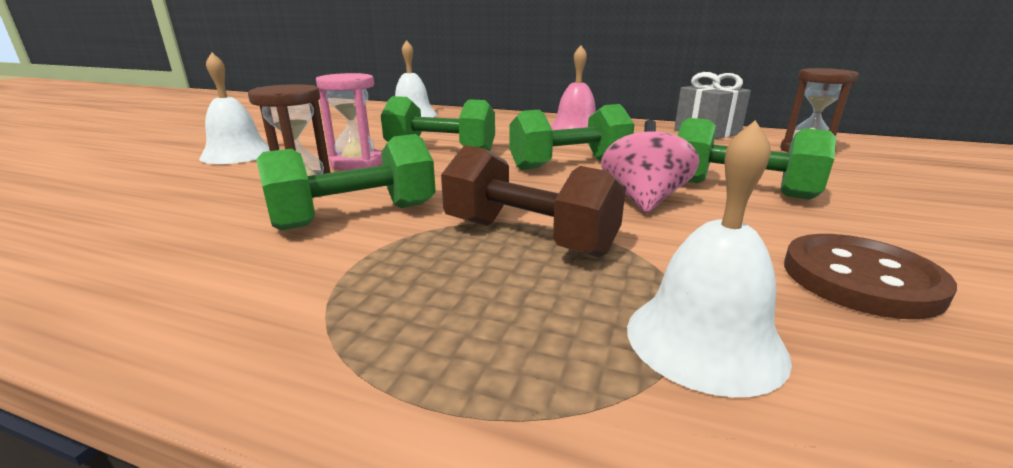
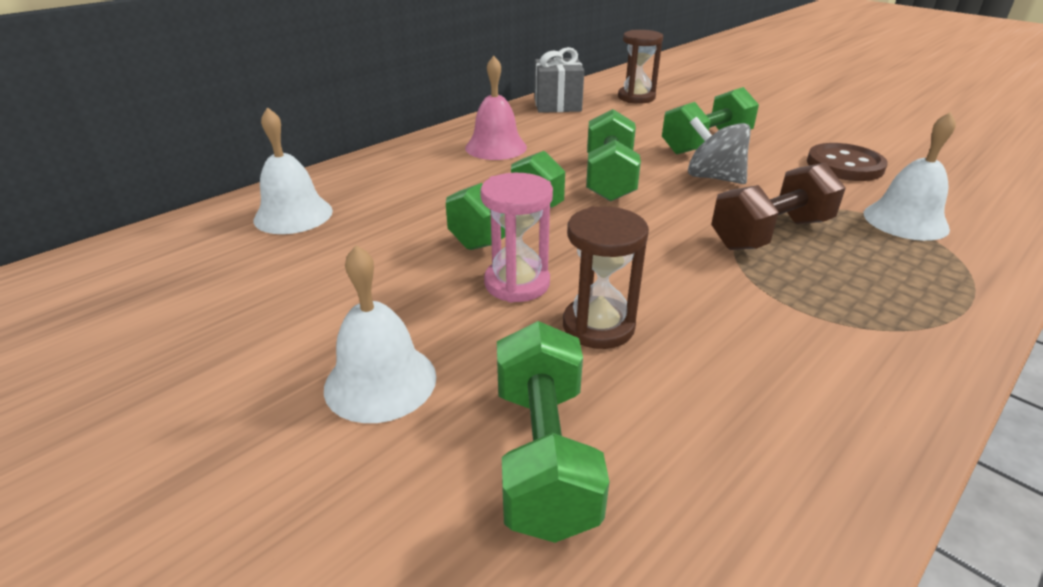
camera: 65 degrees left, 10 degrees up
(355, 216) = (700, 300): green dumbbell -> green dumbbell (544, 456)
(643, 200) = (713, 178): pink spinning top -> grey spinning top

